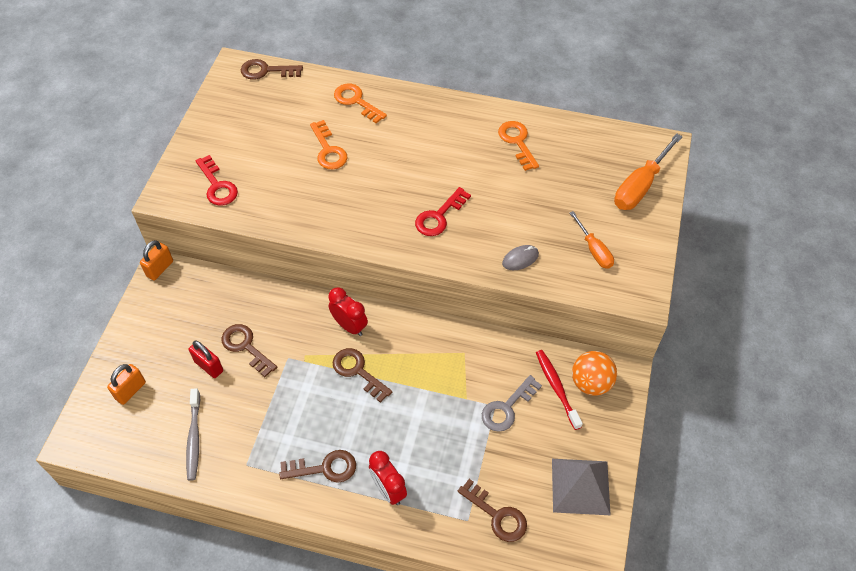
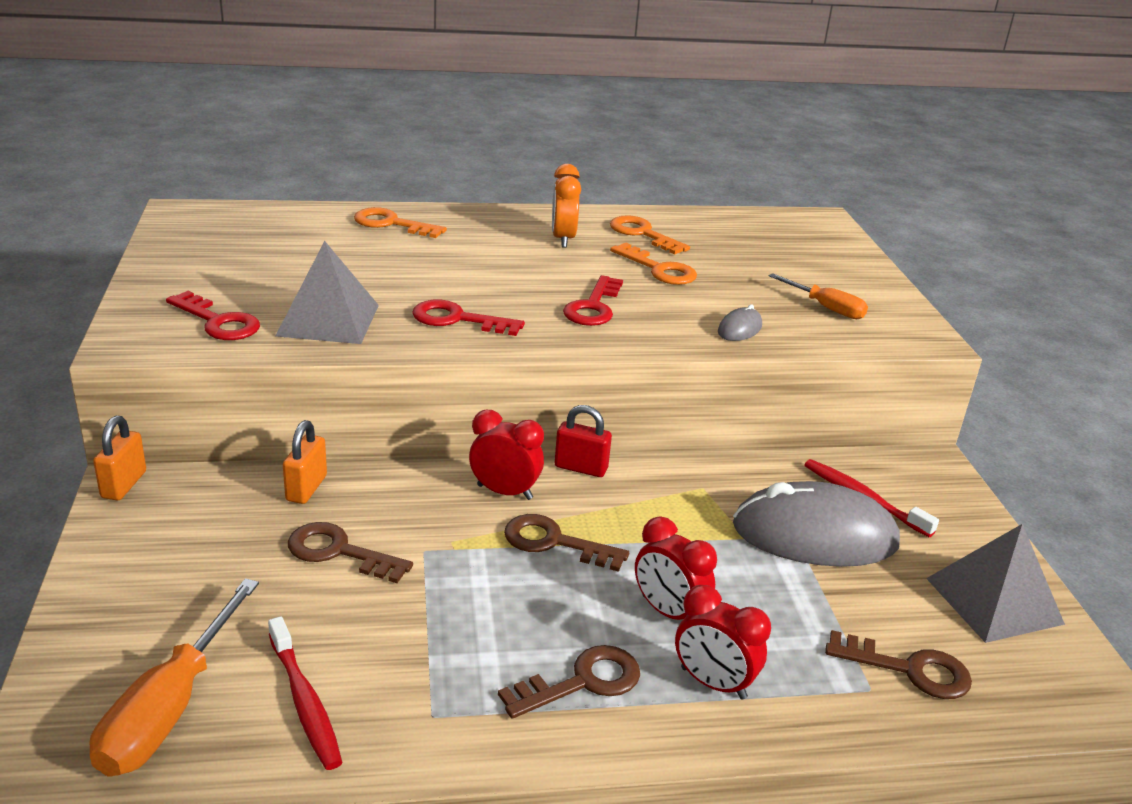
camera: 25 degrees left, 25 degrees down
(130, 390) = (135, 661): orange padlock -> orange padlock (306, 488)
(194, 438) = (305, 702): grey toothbrush -> red toothbrush
(209, 366) = (282, 592): red padlock -> red padlock (581, 468)
(266, 71) = (234, 211): brown key -> none
(277, 196) = (328, 320): none -> grey pyramid
(328, 150) = (380, 268): orange key -> orange key (659, 269)
(351, 212) = (458, 319): none -> red key
(392, 437) = (668, 612): none -> red clock
(459, 138) = (563, 239): none -> orange clock
(507, 408) = (814, 535): grey key -> grey mouse
(591, 383) = (903, 483): orange ball -> none
(640, 186) = (828, 250): orange screwdriver -> orange screwdriver (169, 708)

